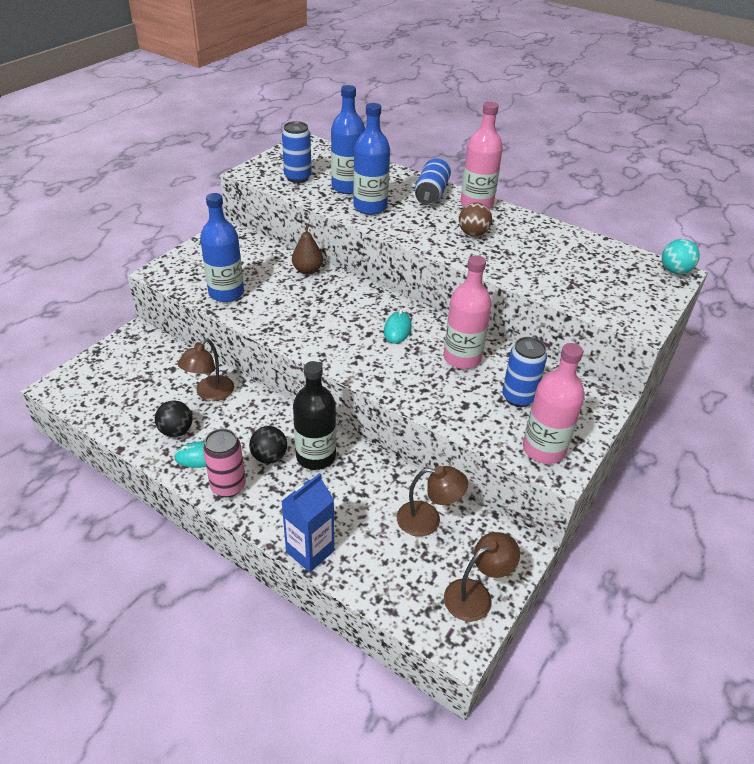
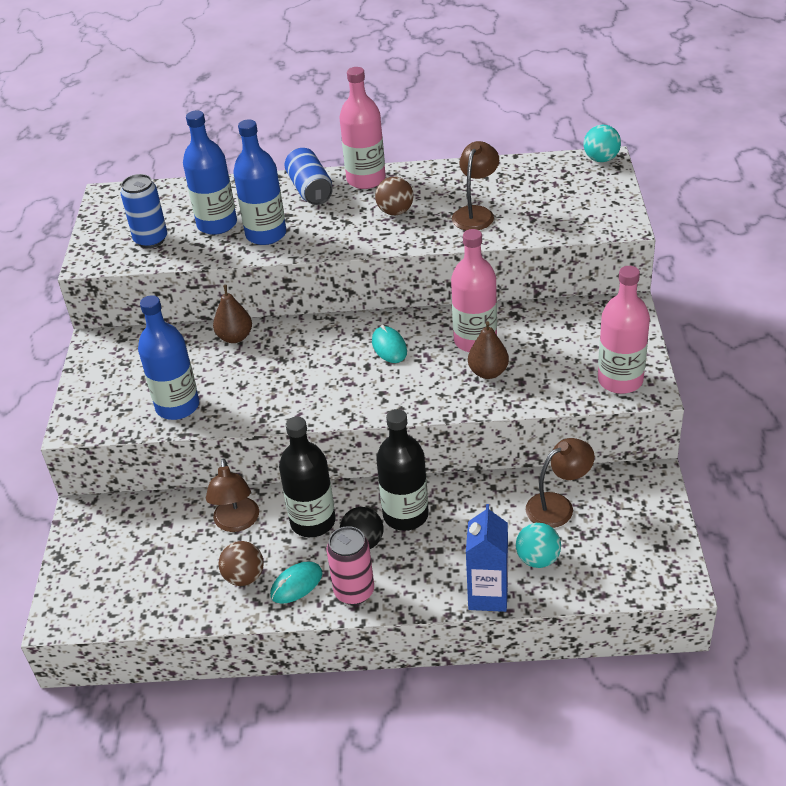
camera: 30 degrees left, 0 degrees up
(176, 431) = (244, 577): black ball -> brown ball
(254, 422) = (313, 522): none -> black bottle
(372, 549) = (538, 559): none -> turquoise ball
(447, 385) = (488, 372): none -> brown pear
(476, 595) = (653, 538): brown lamp -> brown lamp (476, 213)
(518, 397) = (557, 348): blue can -> none

